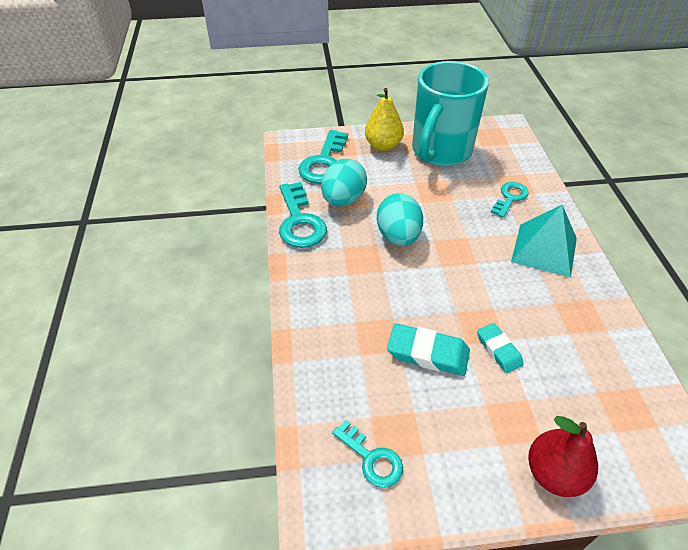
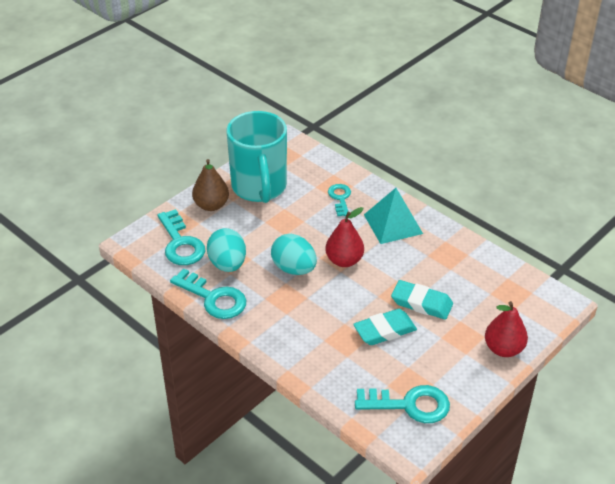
camera: 40 degrees left, 5 degrees down
(372, 458) = (410, 405): turquoise key -> turquoise key, size x1.63
(383, 146) = (211, 205): yellow pear -> brown pear
(456, 257) = (344, 260): none -> red pear
(498, 350) = (421, 303): turquoise eraser -> turquoise eraser, size x1.54

